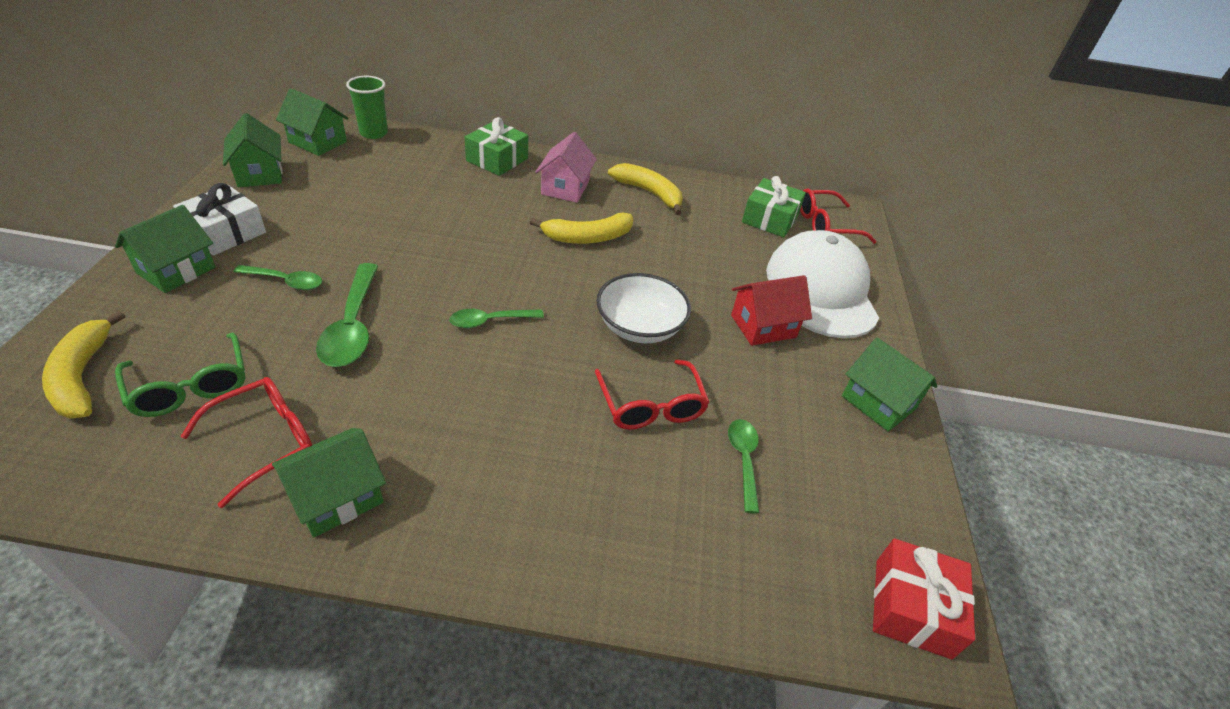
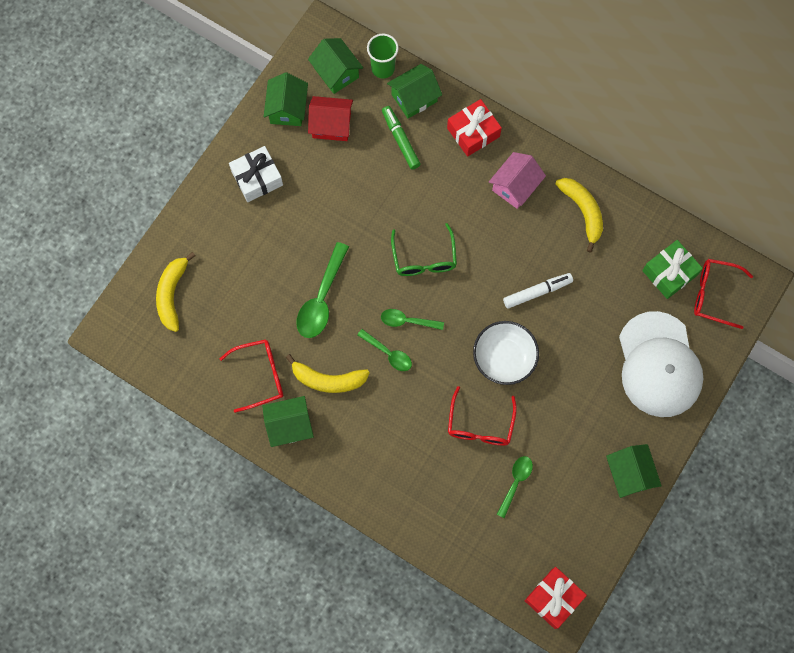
camera: 30 degrees right, 30 degrees up
(176, 270) = (224, 211): green house -> green house (414, 98)
(190, 386) = (226, 321): green glasses -> green glasses (424, 258)
(286, 281) = (288, 242): green spoon -> green spoon (388, 353)
(414, 176) = (400, 140): none -> green marker
(497, 159) = (473, 132): green gift -> red gift
(587, 237) = (507, 254): yellow banana -> yellow banana (328, 379)
(641, 260) = (537, 292): none -> white marker
(763, 326) = (591, 385): red house -> red house (331, 125)
(821, 290) = (659, 365): white cap -> white cap turned 150 degrees clockwise

